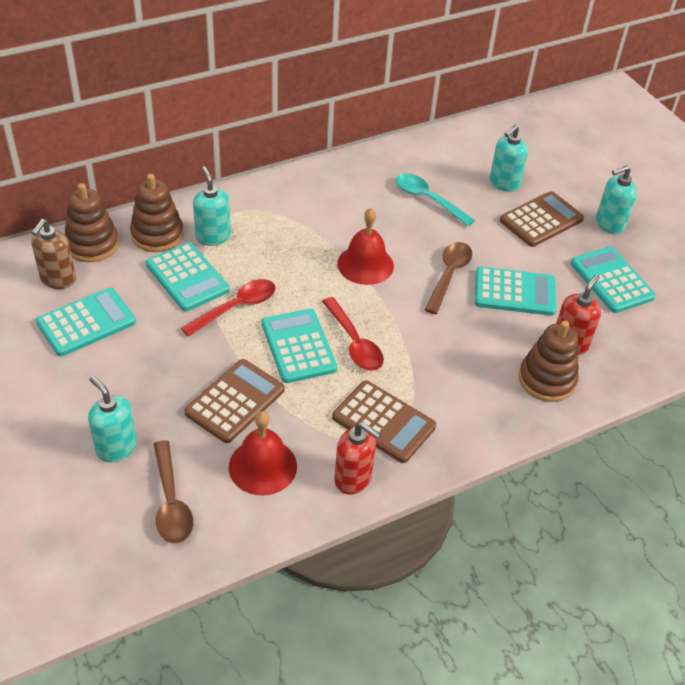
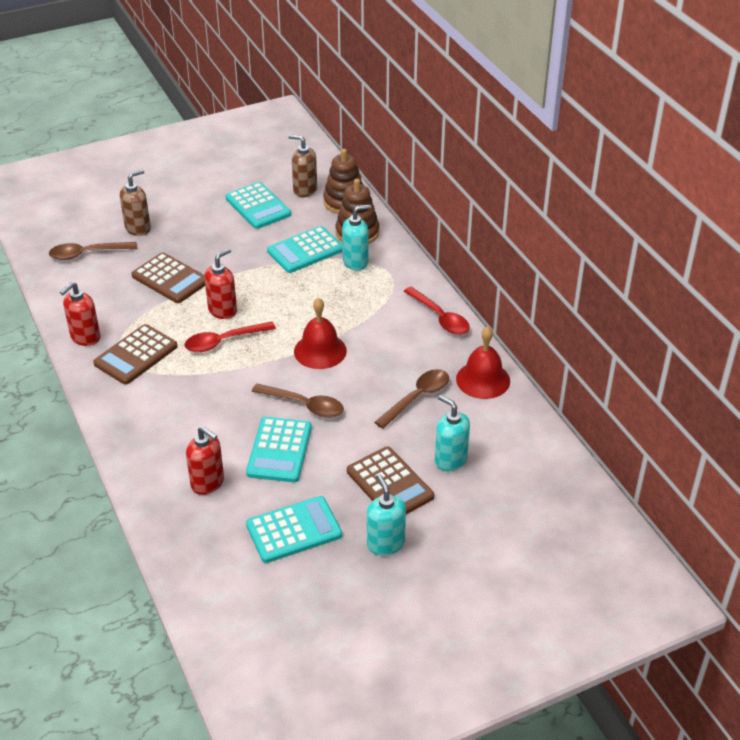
camera: 95 degrees right, 5 degrees down
(116, 447) = (138, 228): turquoise soap dispenser -> brown soap dispenser
(236, 307) = (269, 277): red spoon -> red spoon (440, 317)
(262, 466) = (107, 293): red bell -> red bell (483, 380)
(298, 346) = (223, 310): turquoise calculator -> red soap dispenser
(428, 199) = (417, 398): turquoise spoon -> brown spoon
(546, 380) = (165, 460): brown stacking toy -> none

